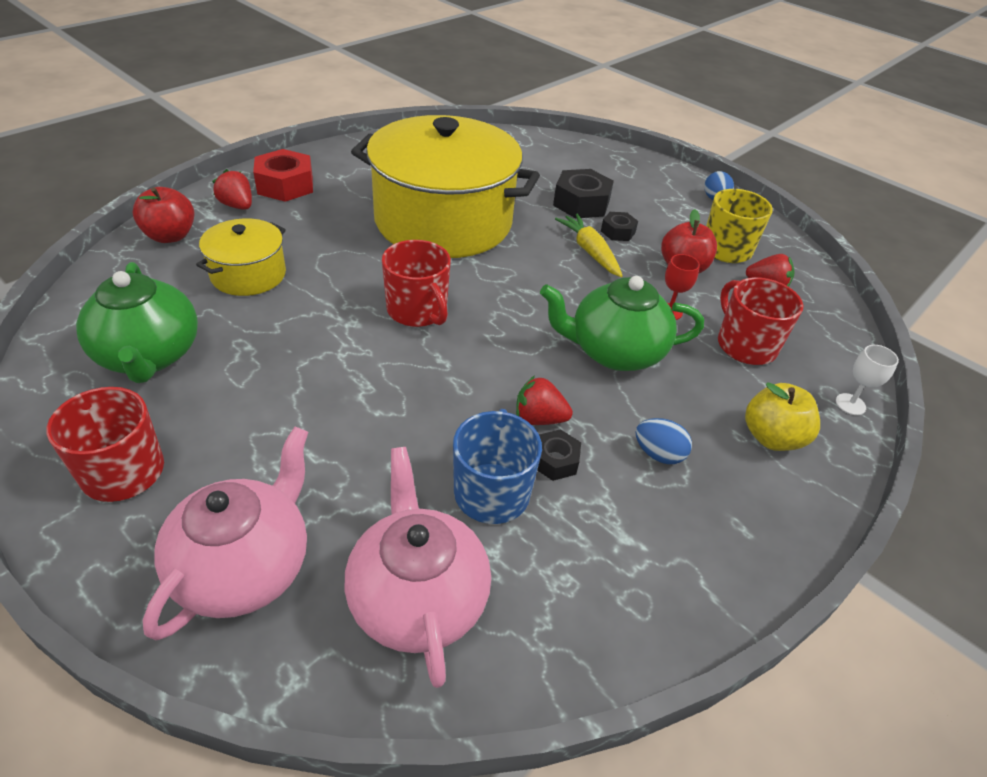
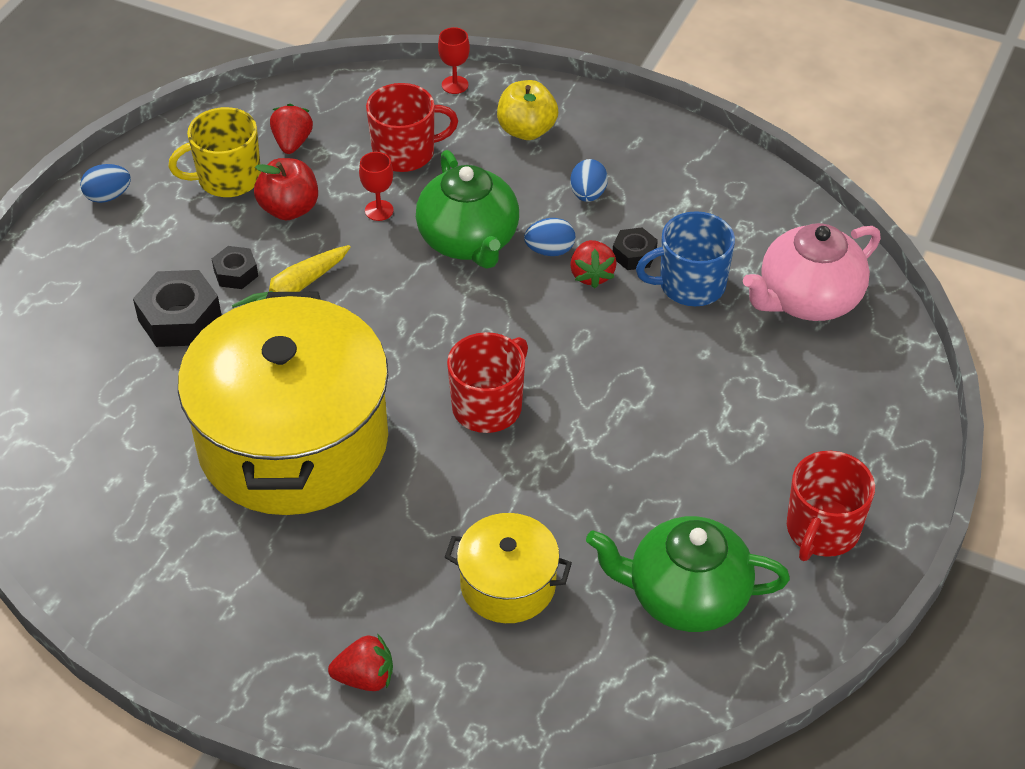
camera: 105 degrees left, 5 degrees up
(149, 355) = (685, 597): green teapot -> green teapot turned 135 degrees counterclockwise
(170, 236) = (474, 711): red apple -> none
(237, 206) = (365, 677): red strawberry -> red strawberry turned 120 degrees counterclockwise
(244, 568) = (849, 403): pink teapot -> none
(285, 185) = (283, 650): red nut -> none
(583, 400) = (550, 250): none -> blue egg
(745, 345) = (405, 152): red mug -> red mug turned 150 degrees counterclockwise
(850, 404) = (455, 85): white goblet -> red goblet

